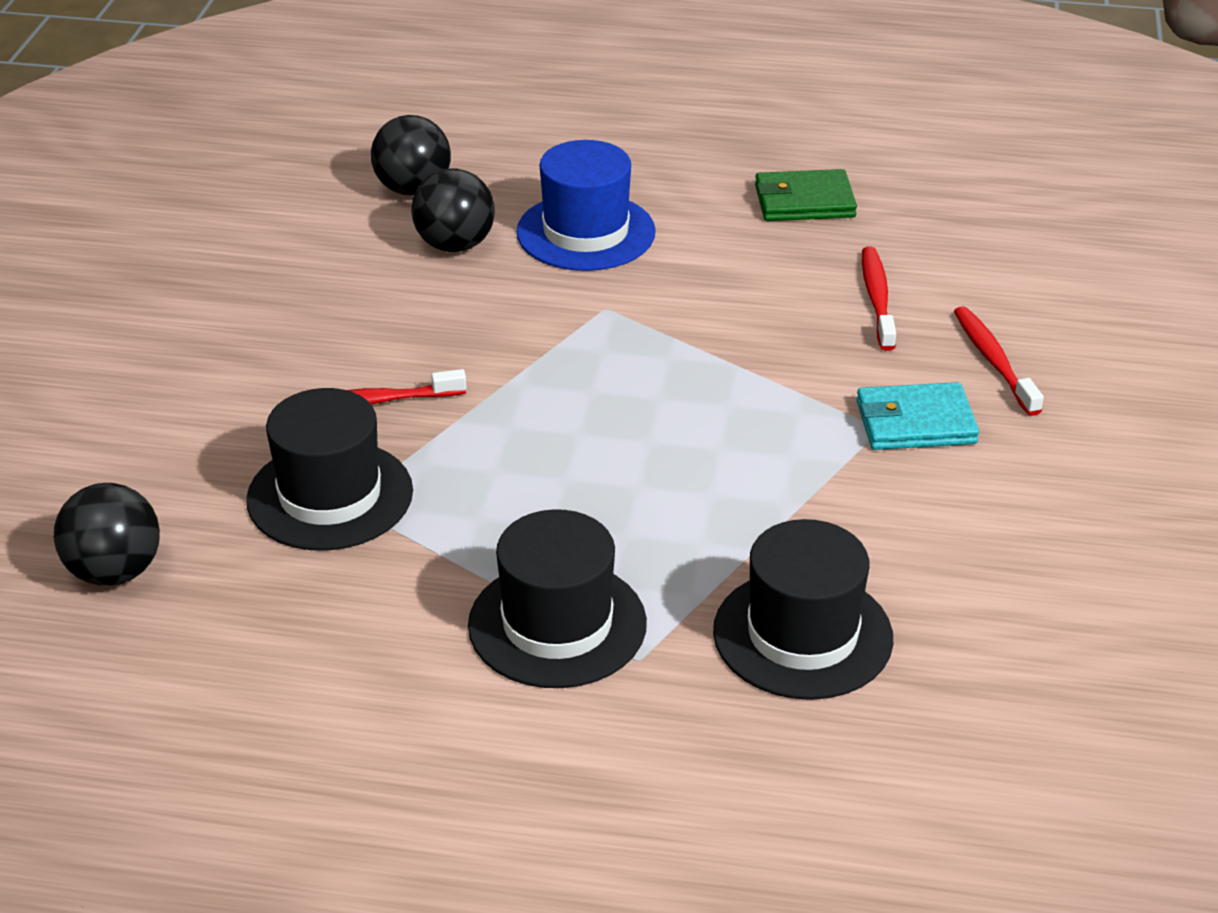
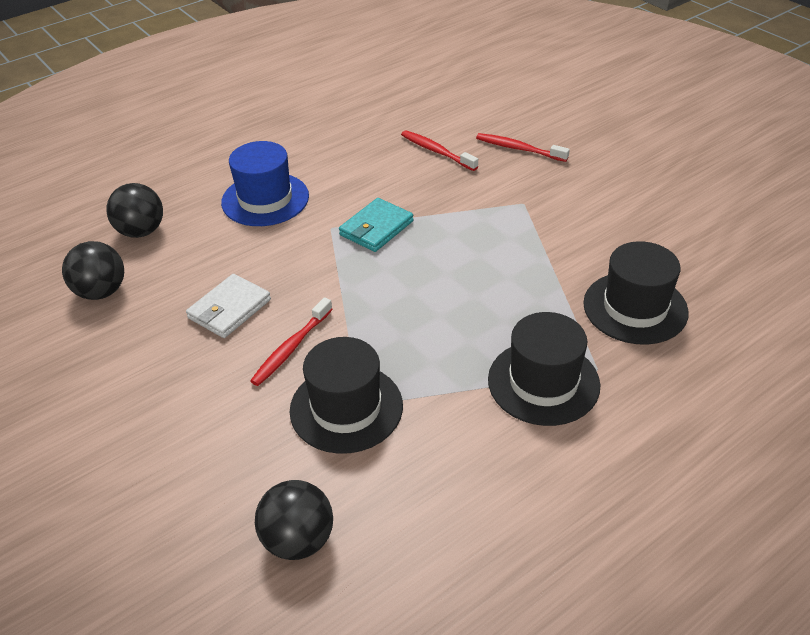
camera: 45 degrees left, 5 degrees up
(374, 324) = (229, 309): none -> white wallet
(455, 245) = (209, 244): black ball -> black ball (101, 292)
(804, 201) = (341, 128): green wallet -> none
(915, 423) = (532, 192): turquoise wallet -> turquoise wallet (376, 228)

